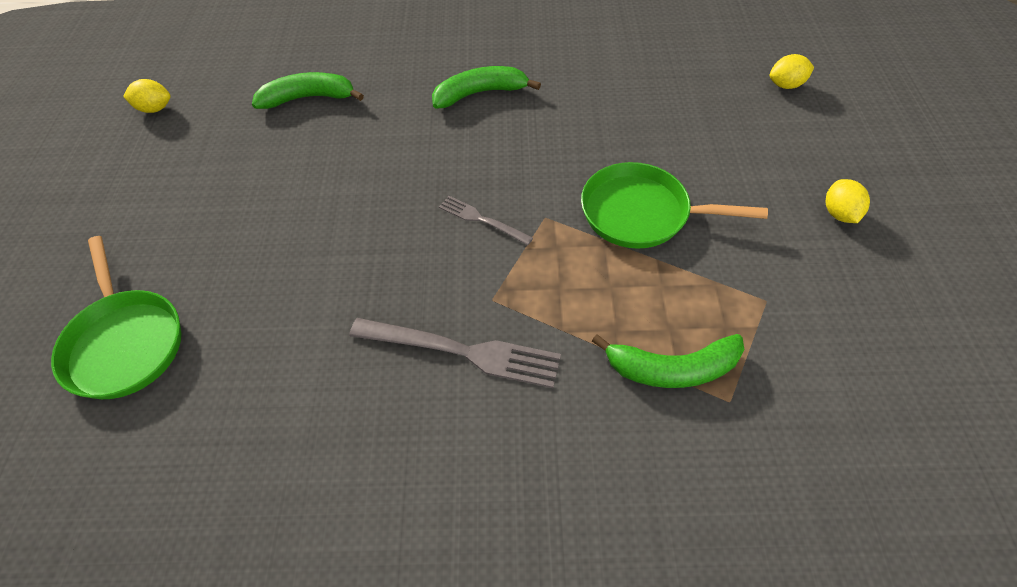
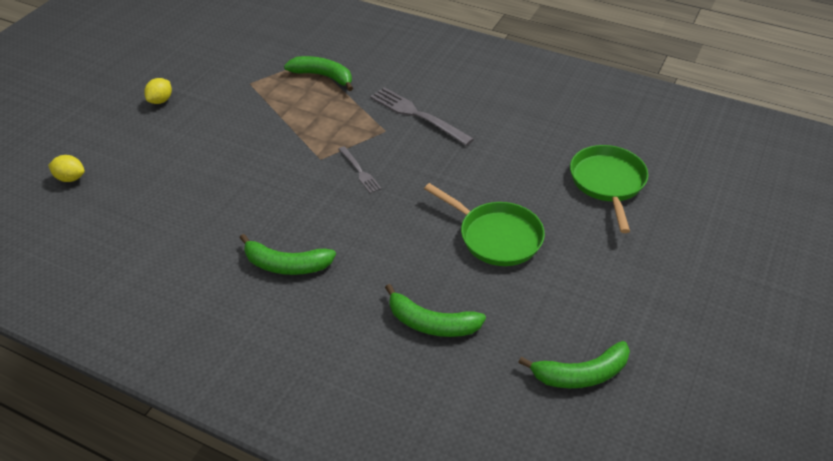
camera: 155 degrees left, 10 degrees down
(155, 109) = (581, 374): yellow lemon -> green banana
(641, 213) = (263, 140): green pan -> green pan (496, 236)

